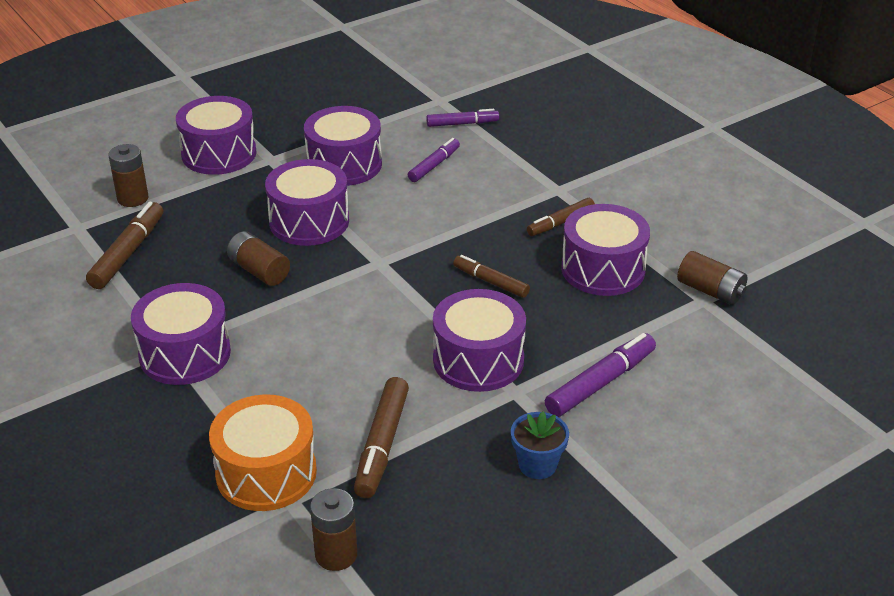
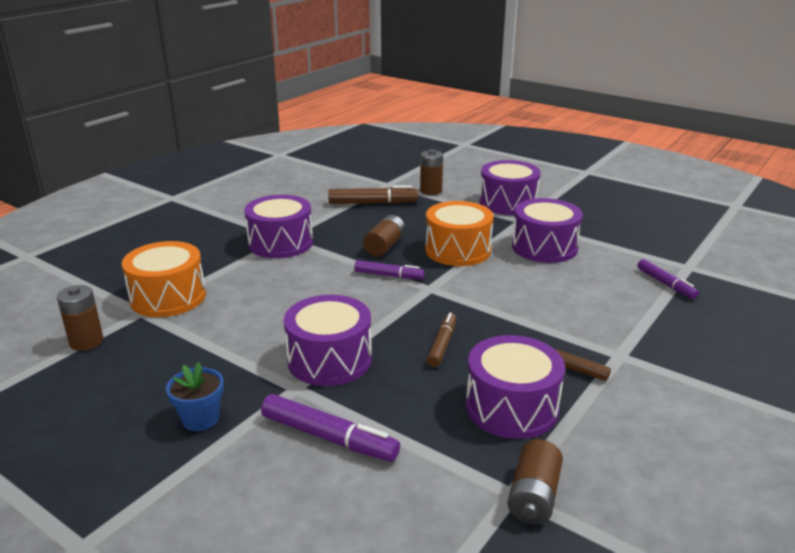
camera: 70 degrees right, 10 degrees down
(309, 221) = (458, 250): purple drum -> orange drum
(382, 445) = (208, 336): brown marker -> none
(434, 165) = (586, 284): purple marker -> purple marker (388, 275)

